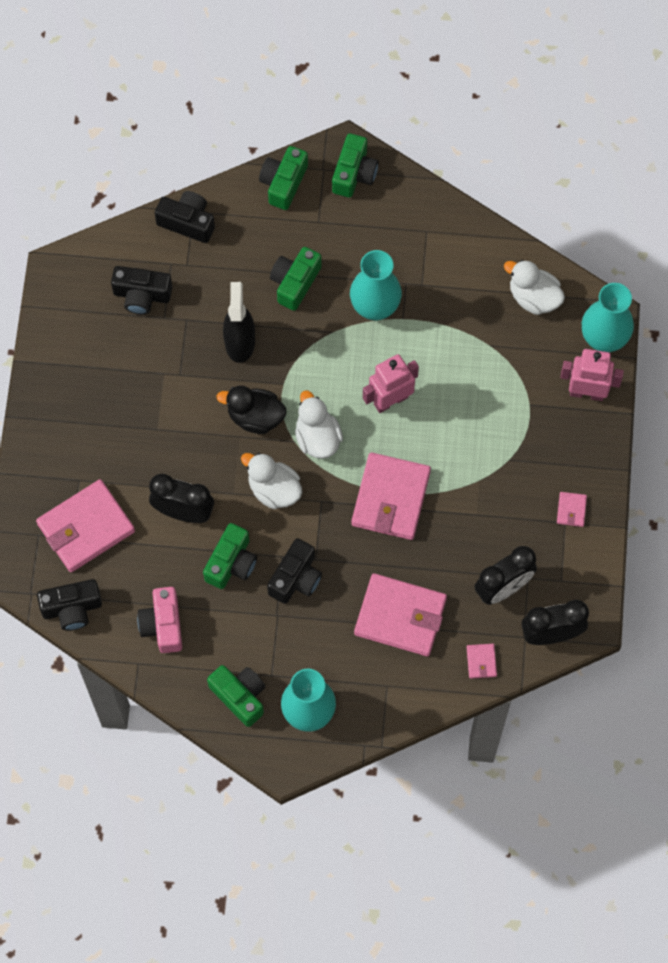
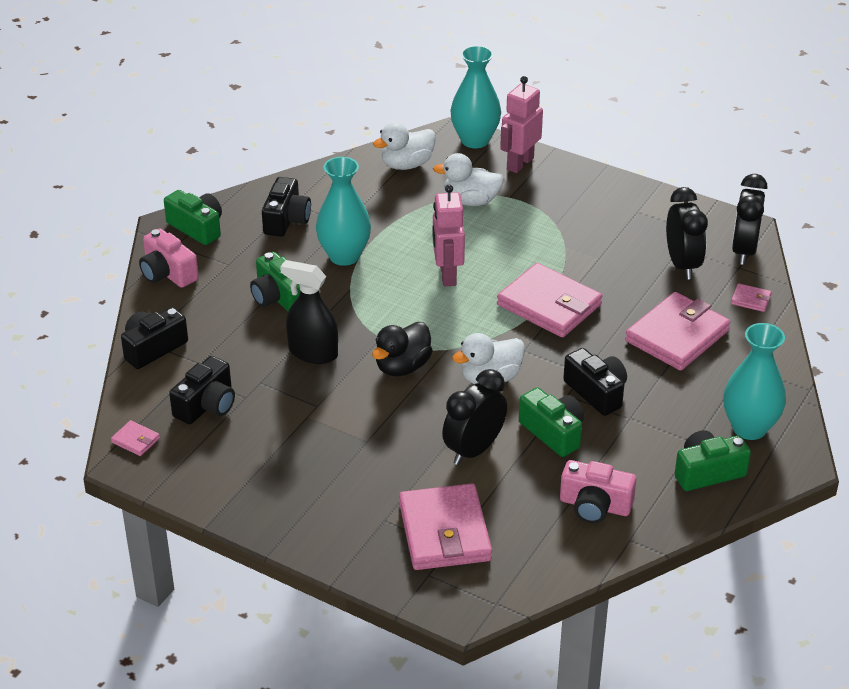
camera: 65 degrees left, 30 degrees down
(72, 608) = (535, 574): black camera -> black camera (286, 220)
(283, 183) = (168, 273): green camera -> pink camera
(317, 438) = (454, 332): white duck -> white duck (471, 201)
(571, 510) = (628, 204): pink wallet -> pink wallet (135, 440)

